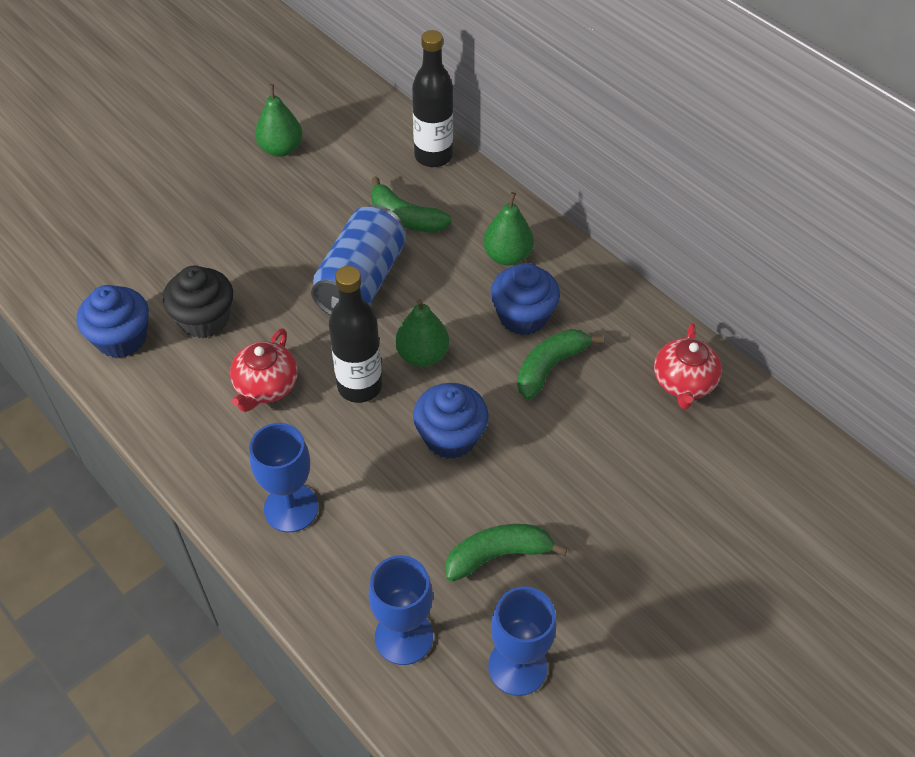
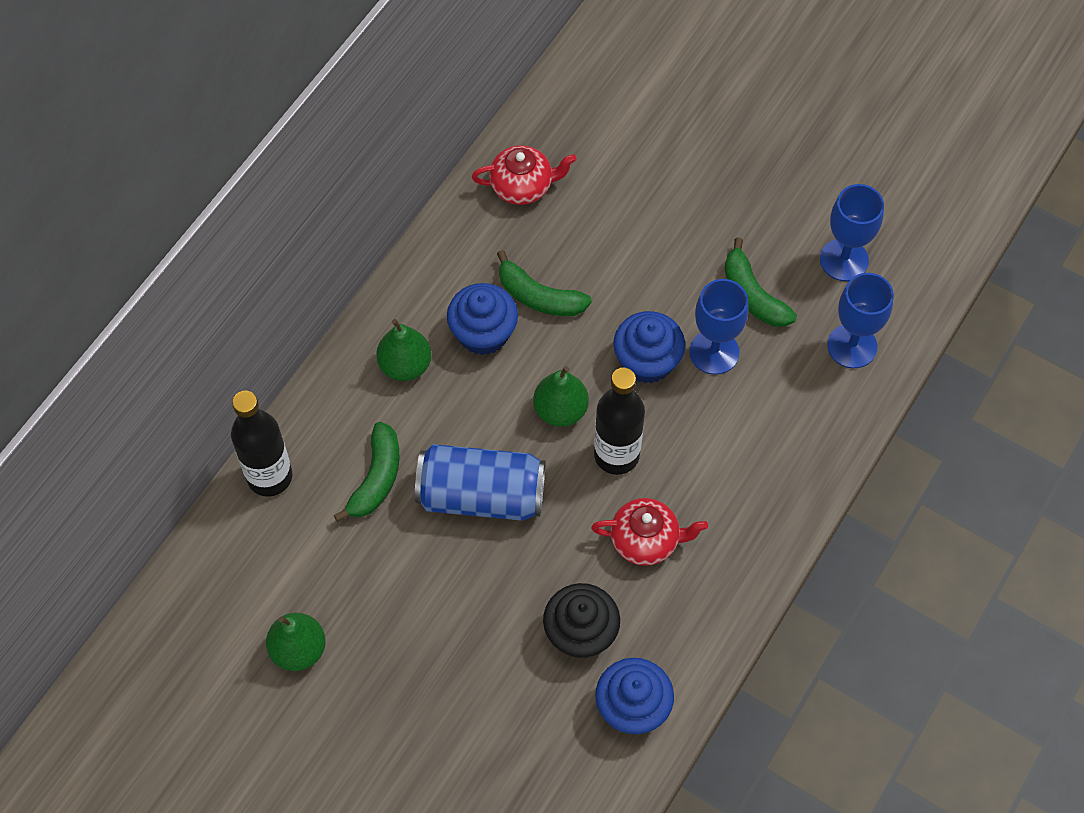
camera: 105 degrees left, 10 degrees up
(291, 508) = (769, 471): blue goblet -> blue goblet (714, 352)

